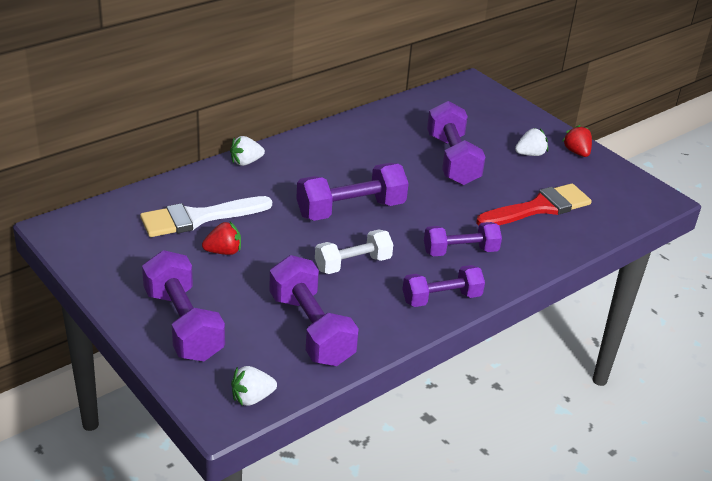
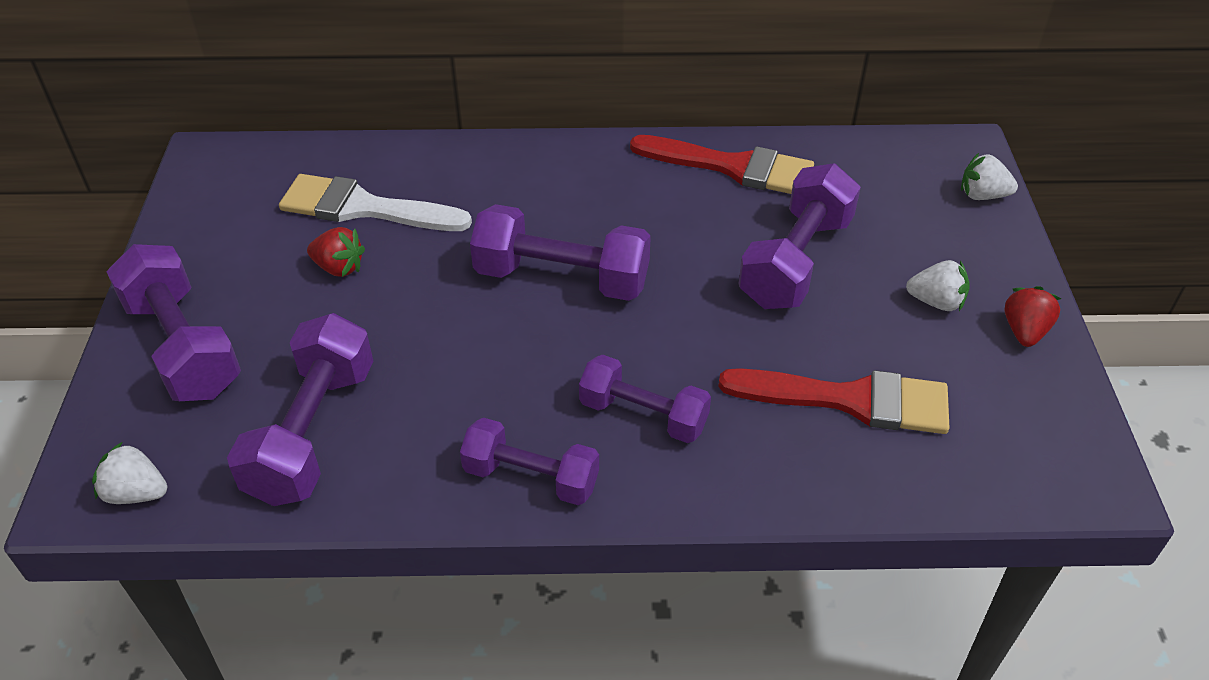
camera: 40 degrees right, 10 degrees up
(183, 324) = (183, 347): purple dumbbell -> purple dumbbell turned 45 degrees counterclockwise
(246, 162) = (506, 153): white strawberry -> white strawberry (982, 195)
(353, 264) = (473, 362): white dumbbell -> none
(374, 128) = (733, 167): none -> red brush

